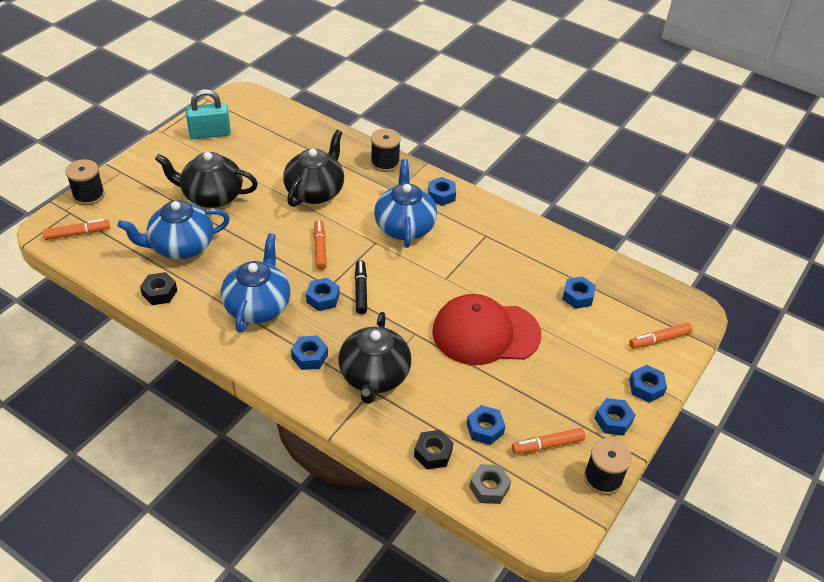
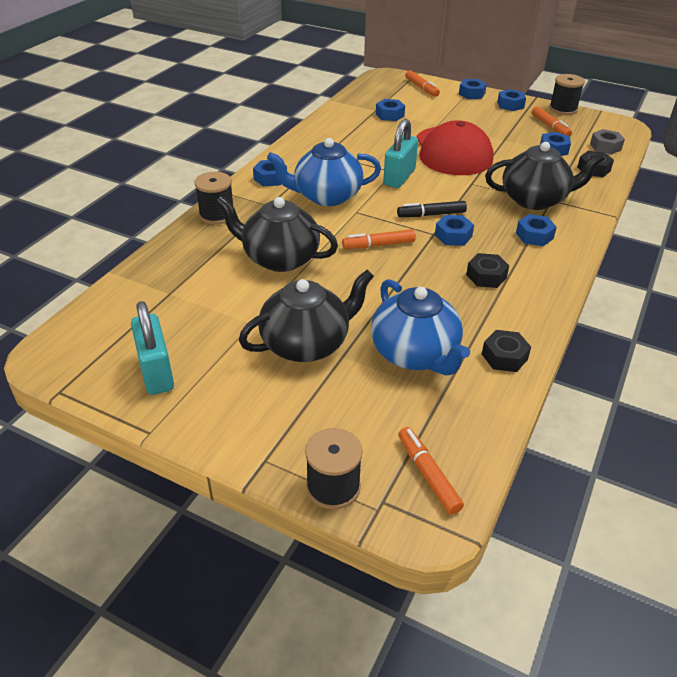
camera: 95 degrees left, 5 degrees down
(211, 196) = (306, 344): black teapot -> black teapot turned 120 degrees counterclockwise
(258, 306) = (486, 276): blue teapot -> black nut
(433, 280) = (399, 177): none -> turquoise padlock

